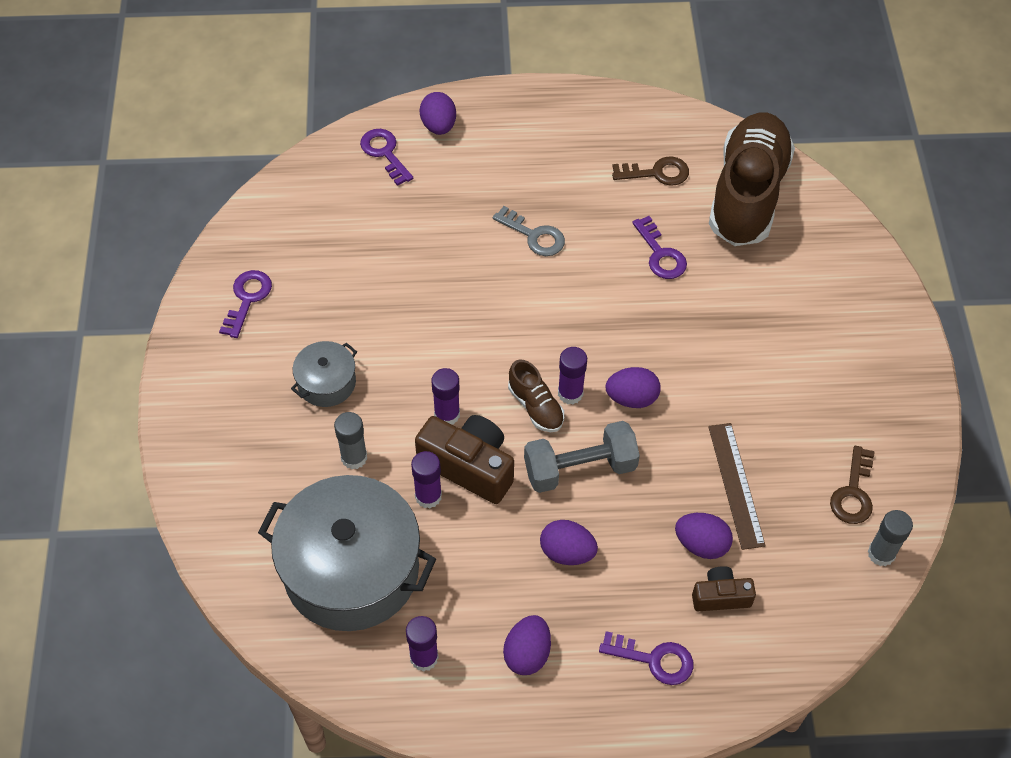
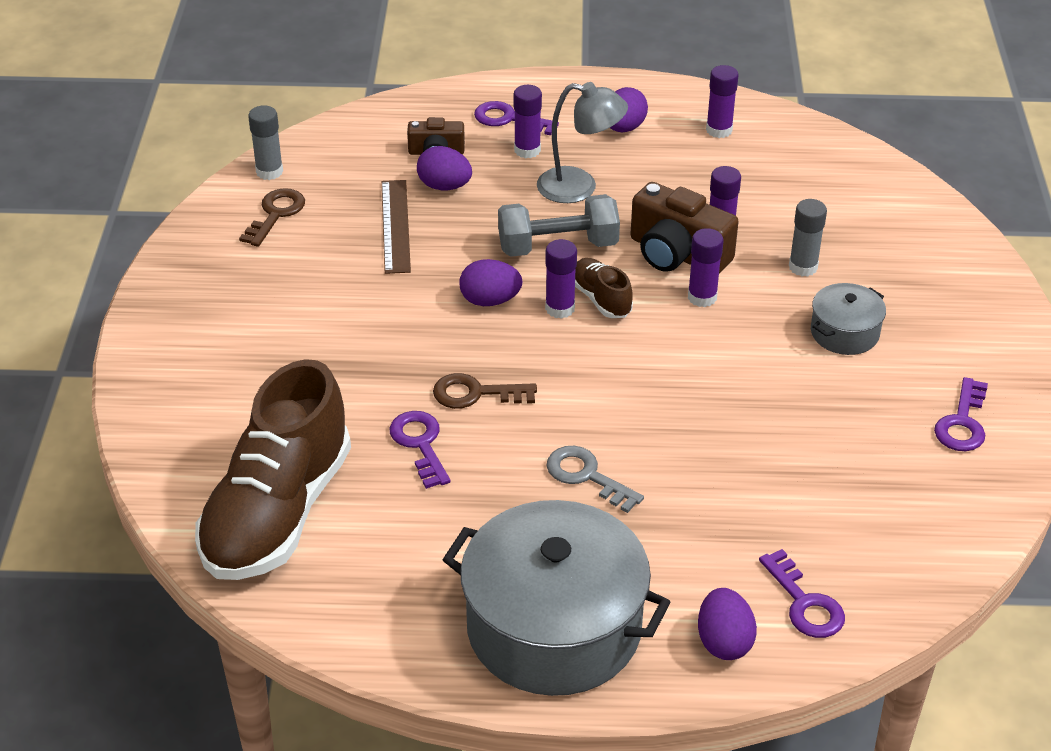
camera: 175 degrees left, 15 degrees down
(351, 569) = (793, 187): grey pot -> grey pot (554, 628)
(567, 552) = (579, 187): purple egg -> grey lamp
(627, 607) = (527, 150): none -> purple glue stick
(656, 173) = (399, 550): brown key -> brown key (476, 393)

